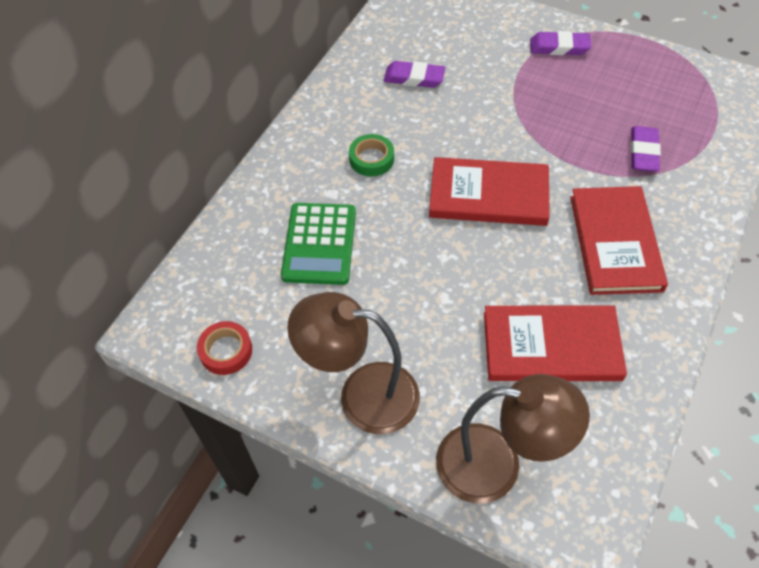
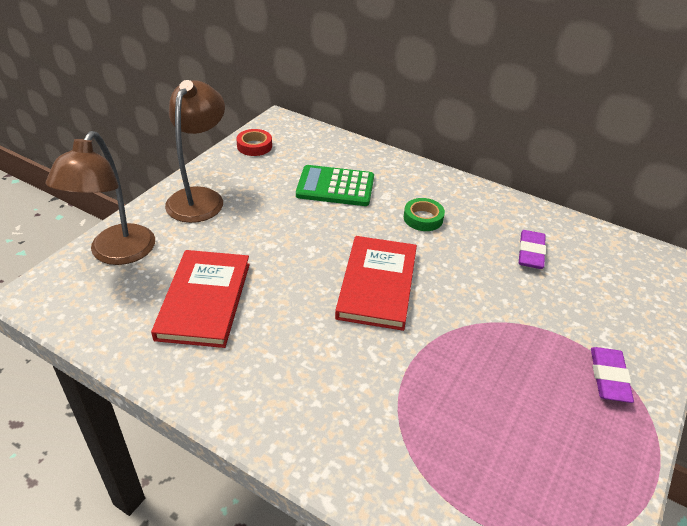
camera: 90 degrees right, 15 degrees down
(615, 242) = (306, 369): red book -> none
(643, 152) = (434, 425): purple eraser -> none

